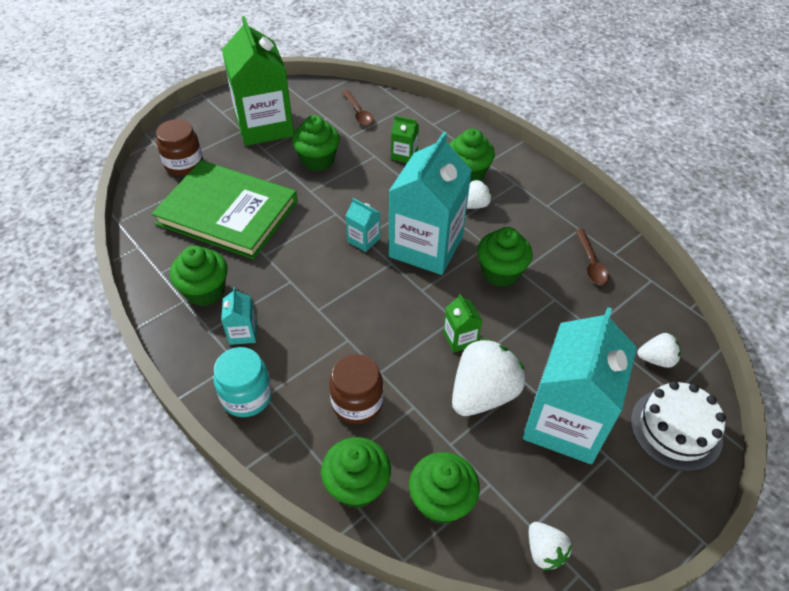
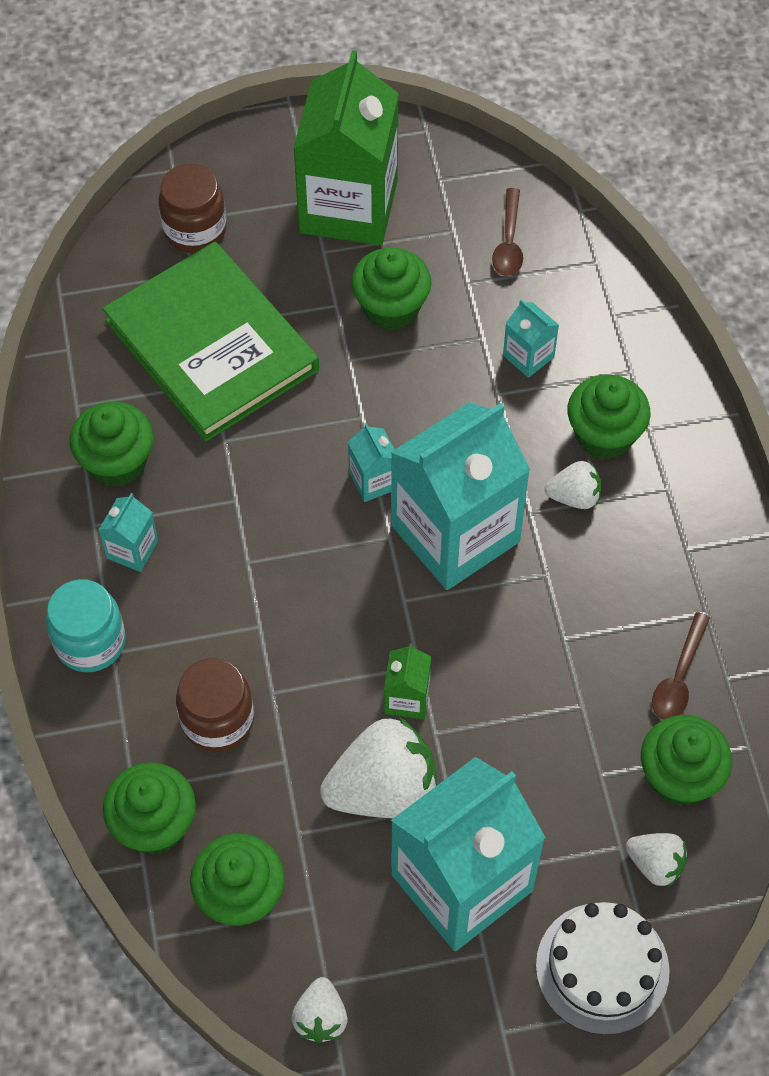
camera: 30 degrees right, 10 degrees up
(404, 155) = (528, 356): green carton -> turquoise carton
(500, 272) = (533, 627): green cupcake -> green cupcake (679, 777)

